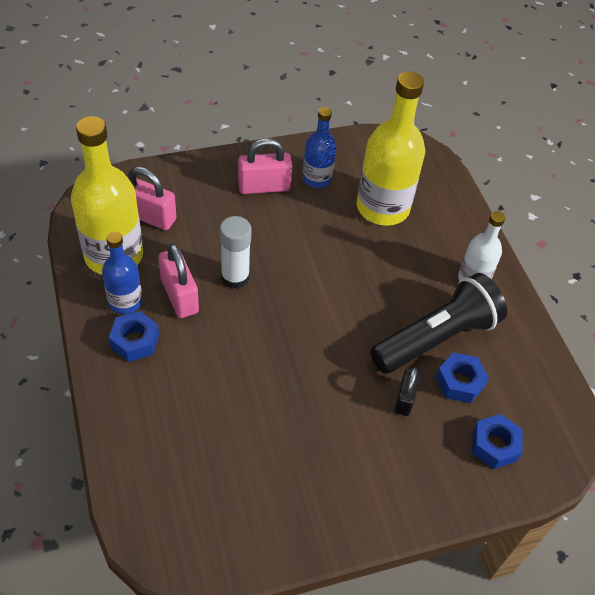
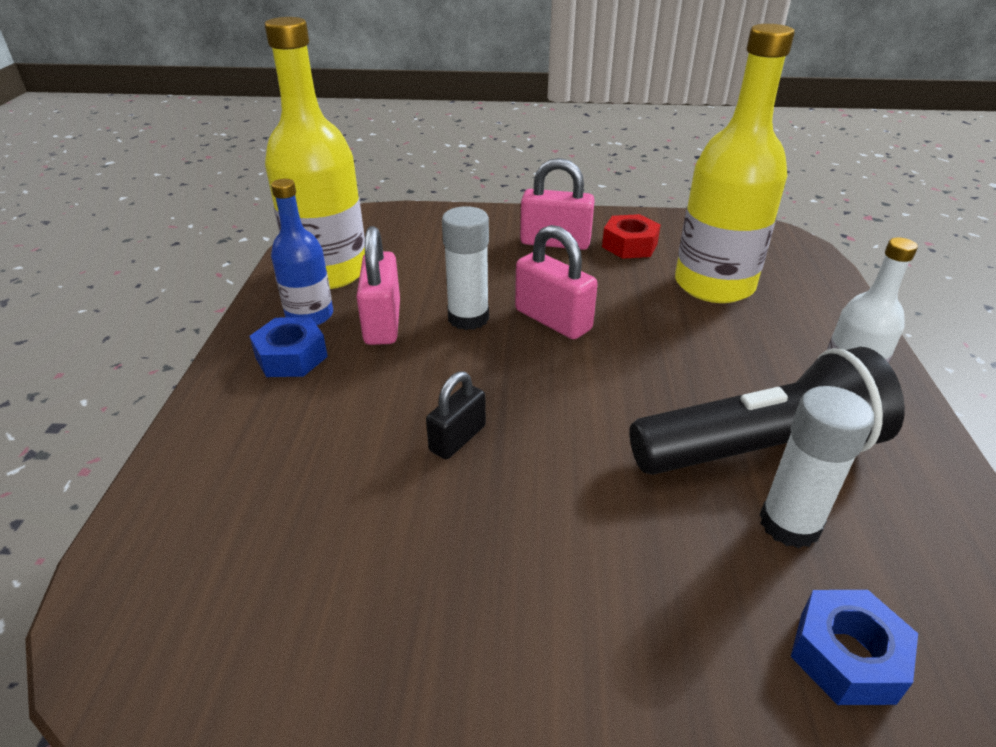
camera: 25 degrees right, 15 degrees down
(149, 216) = (396, 246): pink padlock -> pink padlock (553, 320)
(317, 178) = (629, 245): blue bottle -> red nut
(405, 399) = (674, 525): black padlock -> black padlock (457, 438)
(459, 382) = (789, 524): blue nut -> white glue stick

